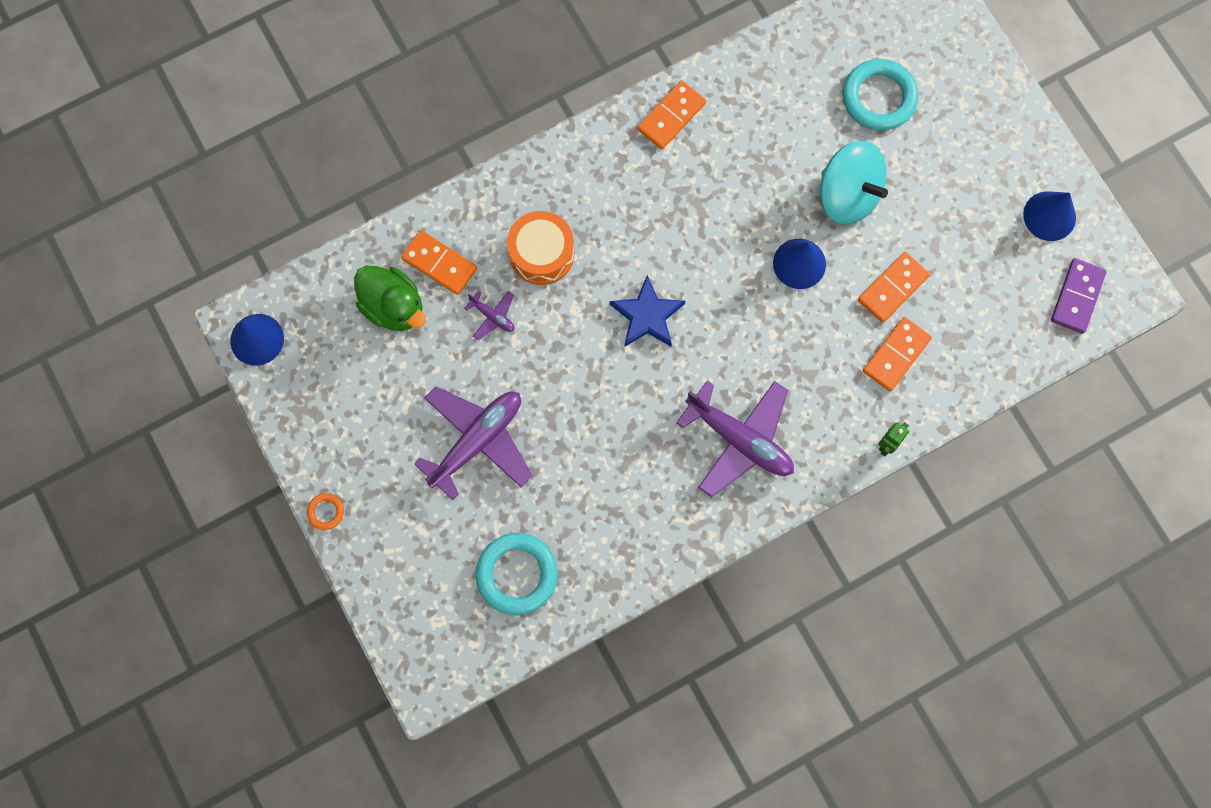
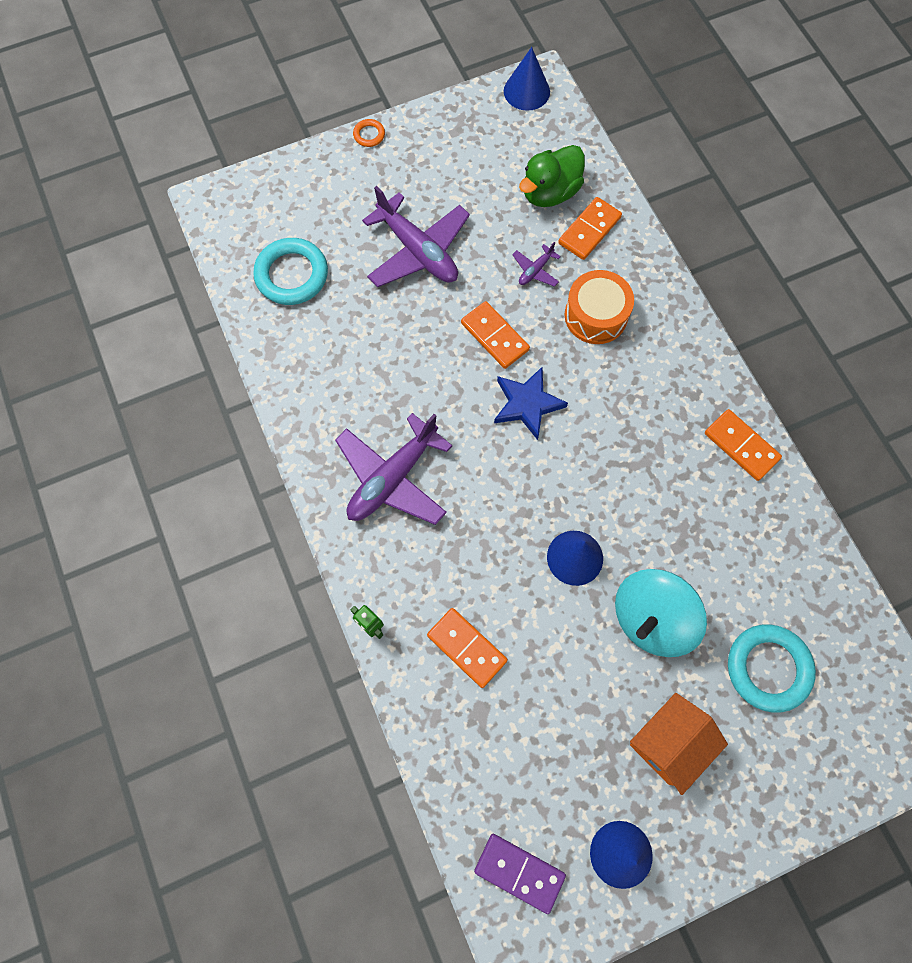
camera: 95 degrees right, 5 degrees down
(893, 288) = (542, 654): orange domino -> orange domino (494, 336)
(954, 179) = (668, 743): none -> orange house

